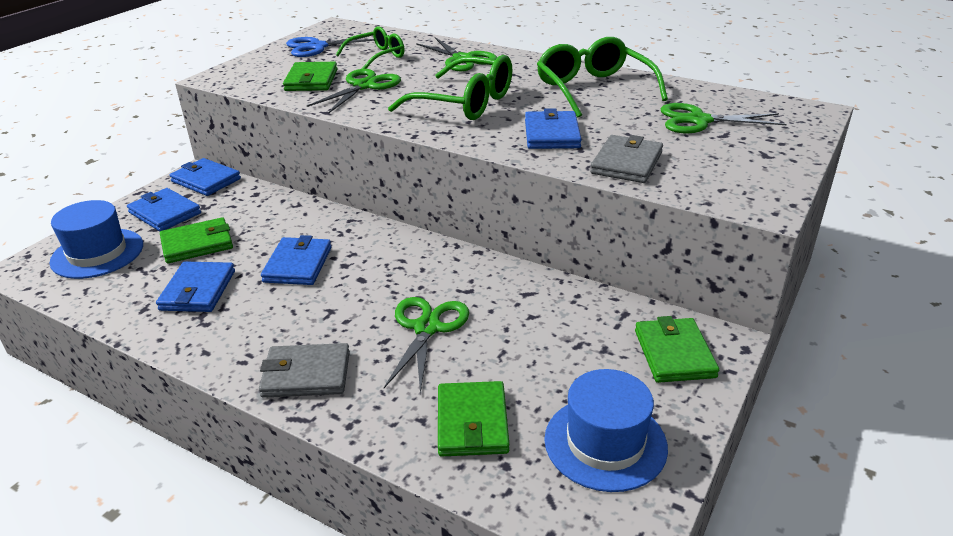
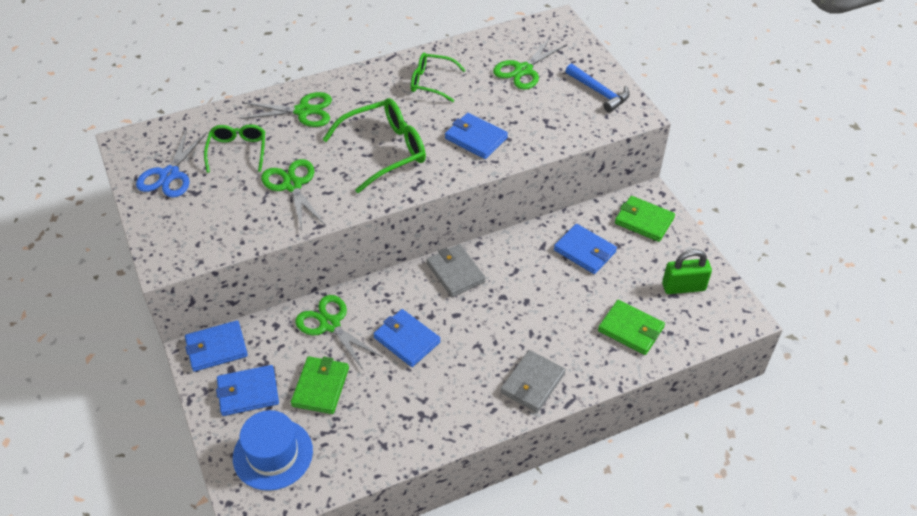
camera: 55 degrees left, 15 degrees up
(198, 290) = (388, 407): blue wallet -> blue wallet (585, 251)
(311, 80) = (244, 208): green wallet -> none
(427, 328) = (536, 308): green scissors -> green scissors (330, 324)
(593, 89) = (431, 82): green glasses -> green glasses, size x0.63
(605, 443) = (683, 287): blue hat -> green padlock
(626, 163) = (544, 131): grey wallet -> grey wallet (455, 272)
(752, 171) = (599, 92): none -> blue hammer

